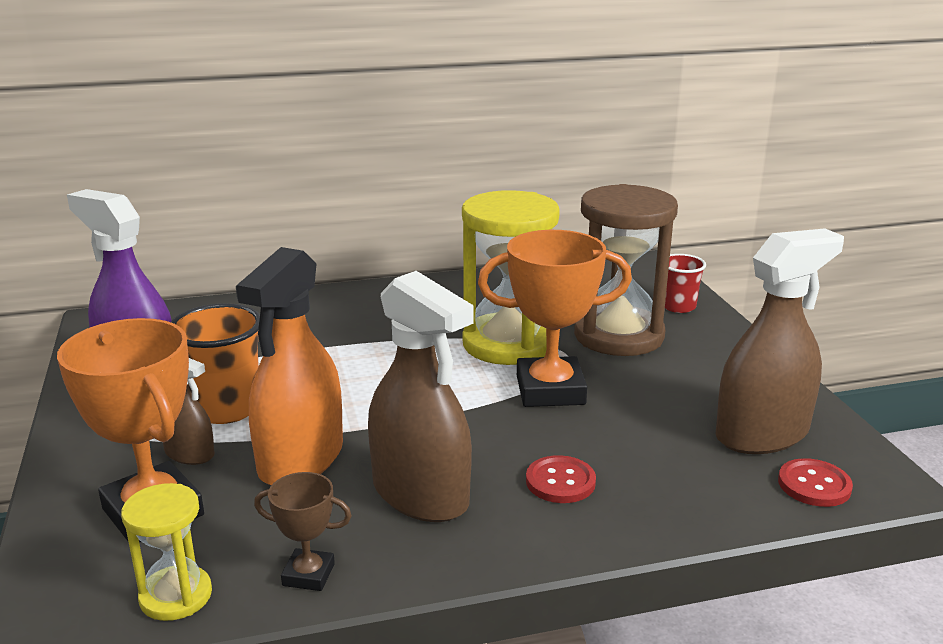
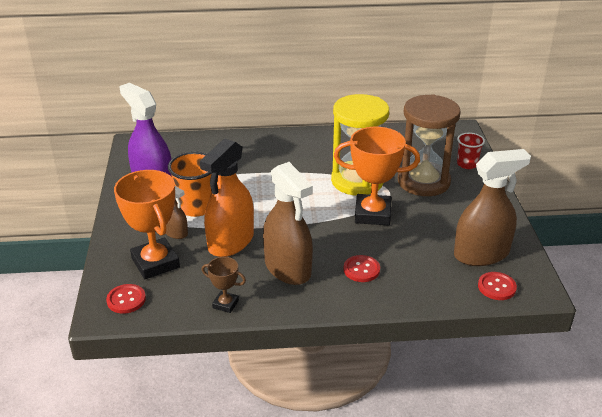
camera: 10 degrees right, 10 degrees up
(93, 591) = (126, 300): none -> red button
(176, 596) = (163, 307): yellow hourglass -> none

